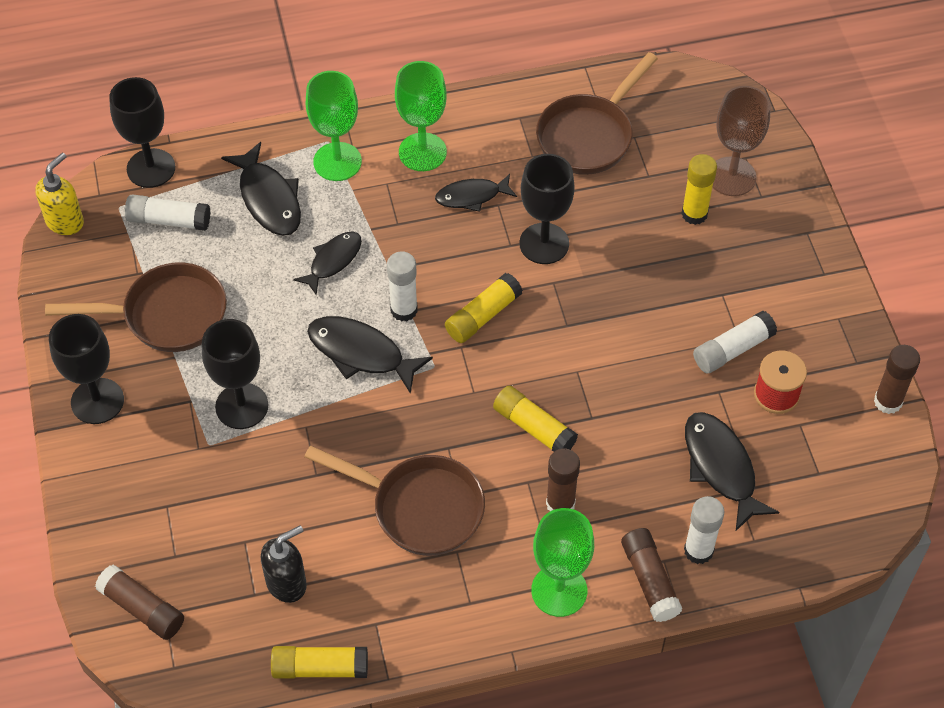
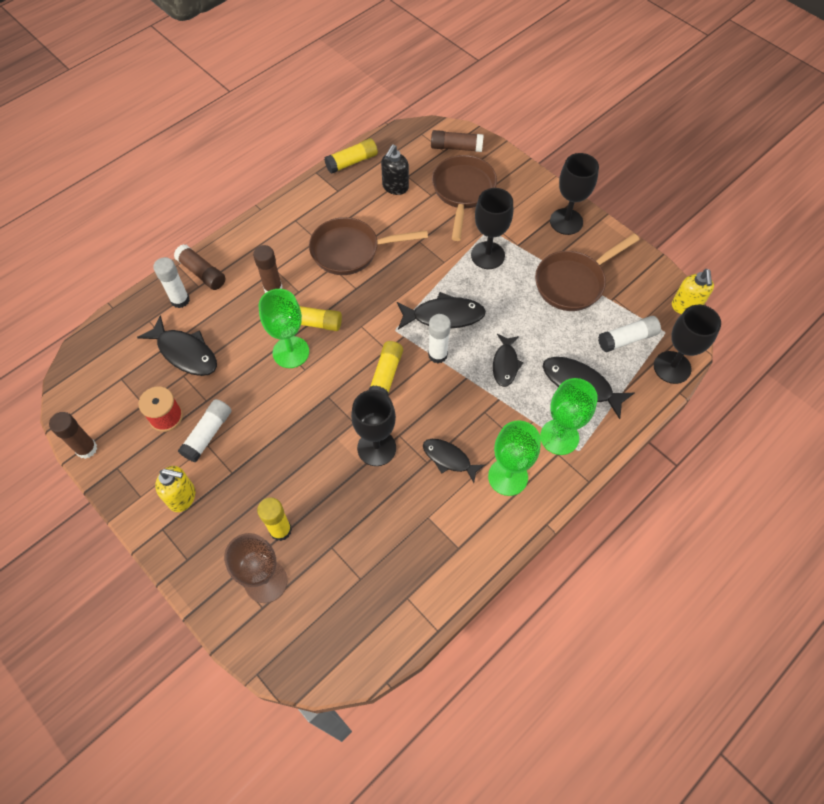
camera: 150 degrees right, 5 degrees up
(472, 196) = (449, 459): black fish -> black fish turned 105 degrees counterclockwise
(559, 590) = (250, 246): green goblet -> green goblet (291, 352)
(589, 136) = (396, 560): brown pan -> brown pan (463, 192)
(789, 295) = (182, 497): none -> yellow soap dispenser

